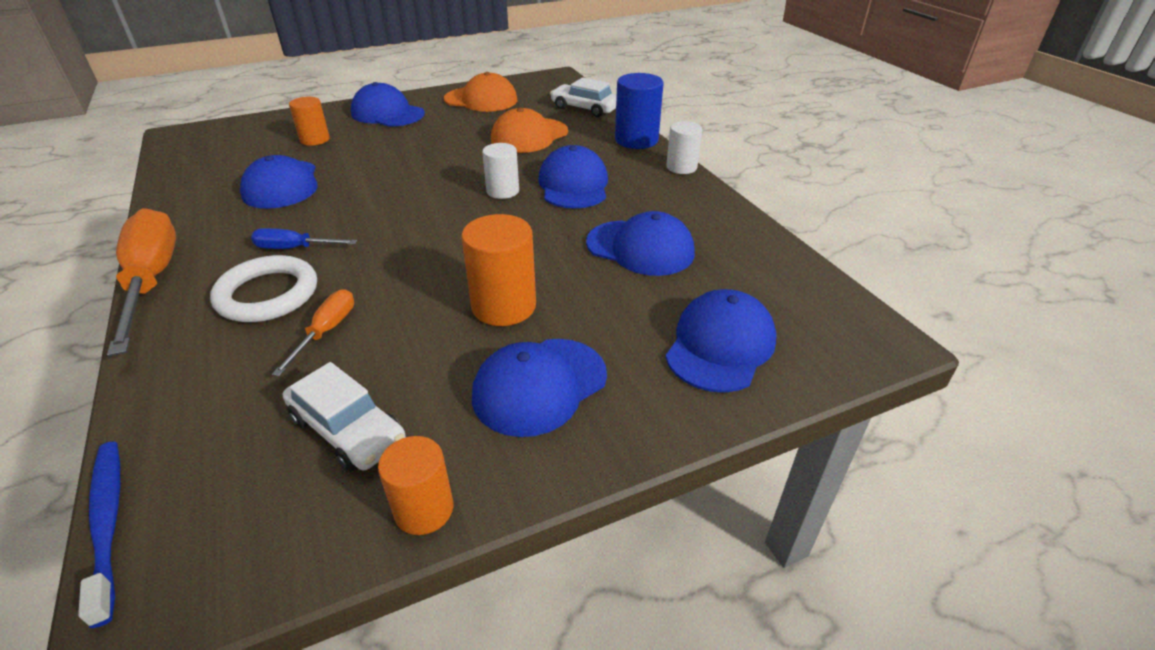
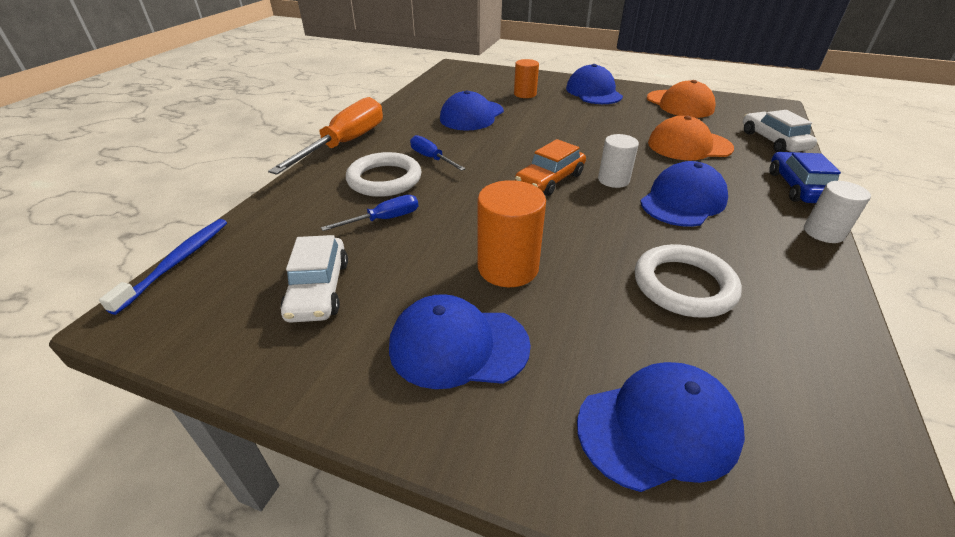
camera: 45 degrees right, 0 degrees up
(326, 331) = (384, 219): orange screwdriver -> blue screwdriver
(424, 509) = (287, 375): orange cylinder -> none
(448, 215) = (550, 180): none -> orange car
(636, 140) = (798, 187): blue cylinder -> blue car
(640, 248) = (683, 285): blue cap -> white ring

